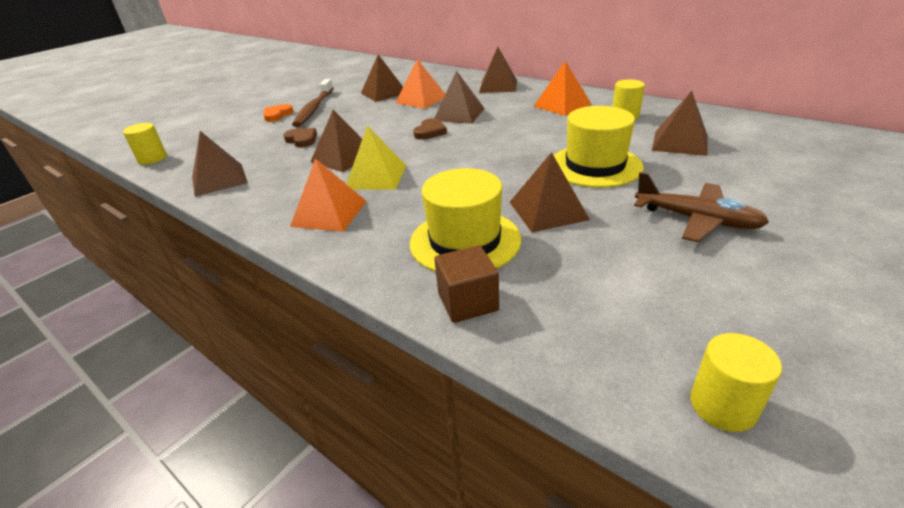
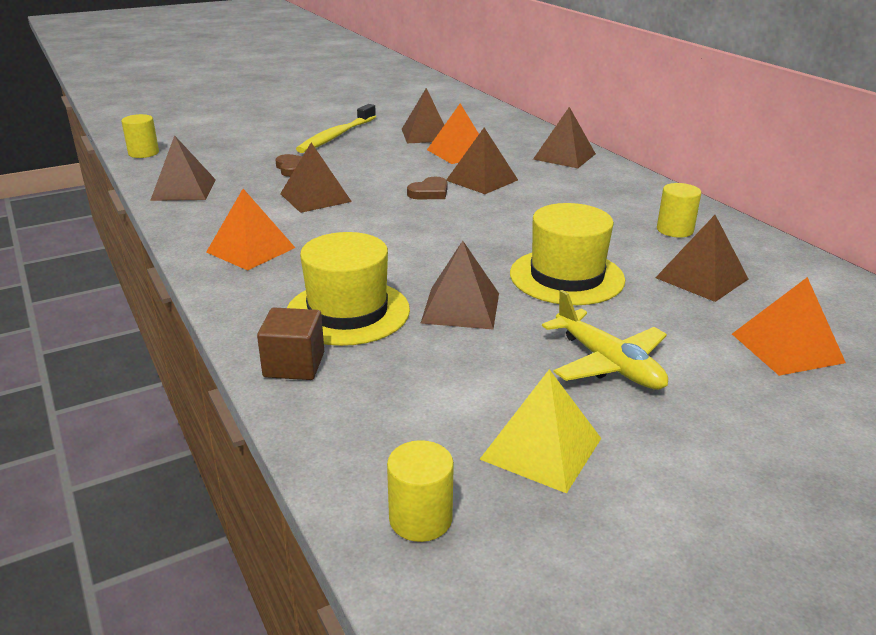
camera: 20 degrees right, 5 degrees down
(277, 115) = (293, 135): orange heart -> none
(314, 108) = (336, 136): brown toothbrush -> yellow toothbrush
(376, 177) = (327, 226): yellow pyramid -> yellow pyramid (541, 448)
(562, 105) = (613, 198): orange pyramid -> orange pyramid (787, 348)
(696, 220) = (608, 363): brown plane -> yellow plane

